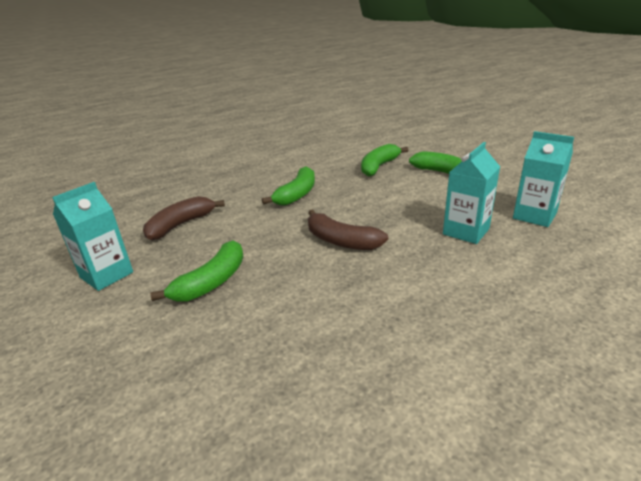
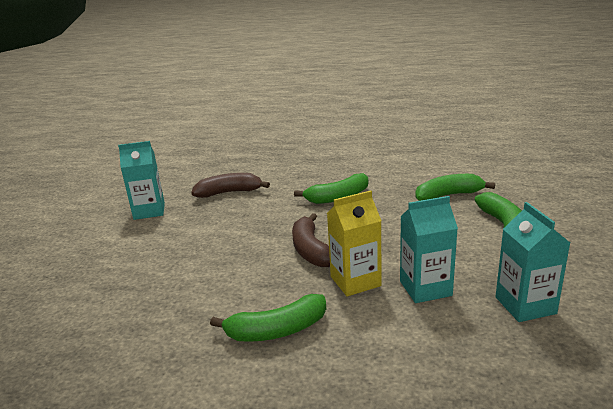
camera: 40 degrees right, 5 degrees down
(212, 282) = (192, 242): green banana -> green banana (277, 330)
(413, 248) = (355, 281): none -> yellow carton

